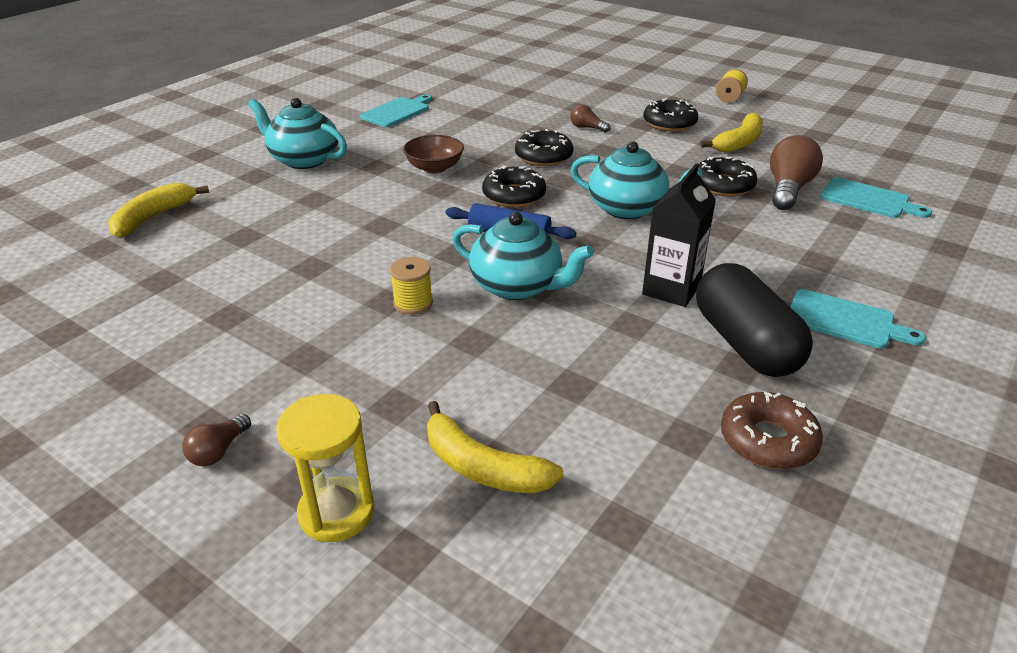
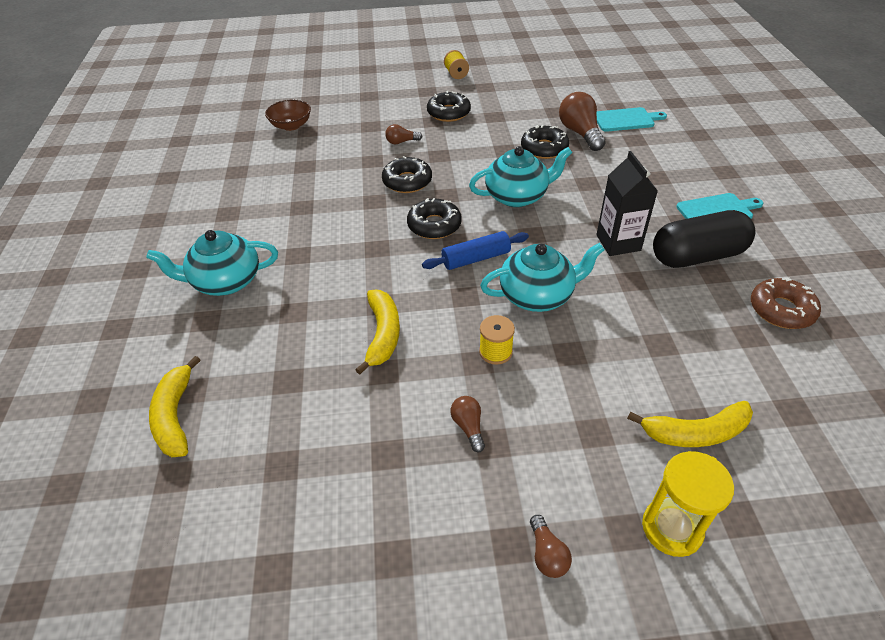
camera: 40 degrees left, 10 degrees up
(307, 336) = (468, 427): none -> brown light bulb
(397, 112) = (236, 195): turquoise cutting board -> none
(434, 168) = (344, 232): brown bowl -> brown bowl (291, 126)
(739, 142) = (509, 109): yellow banana -> yellow banana (382, 334)
(745, 343) = (697, 256): black capsule -> black capsule turned 45 degrees counterclockwise

